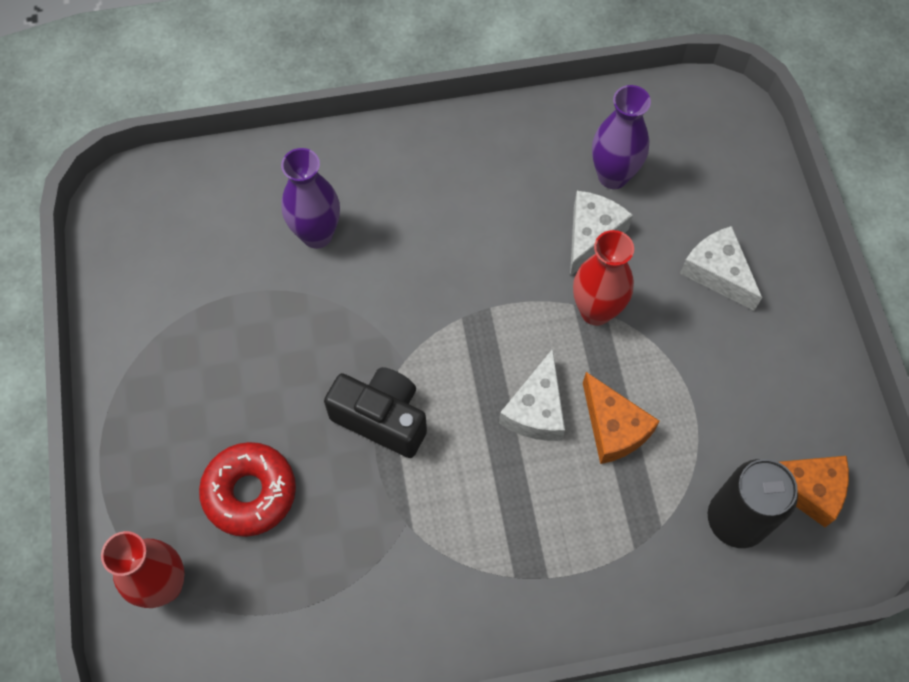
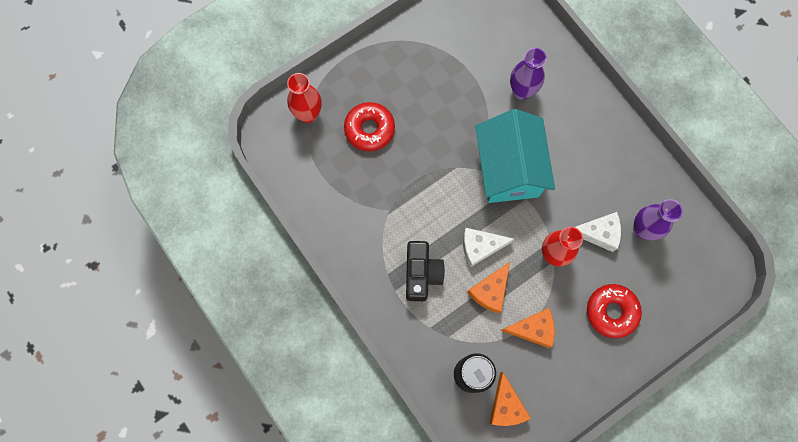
camera: 65 degrees right, 10 degrees up
(382, 418) = (437, 172): black camera -> black camera (421, 274)
(431, 311) = (508, 169): none -> turquoise house
(700, 393) = (533, 329): none -> orange cheese
(717, 272) = (611, 311): white cheese -> red donut

